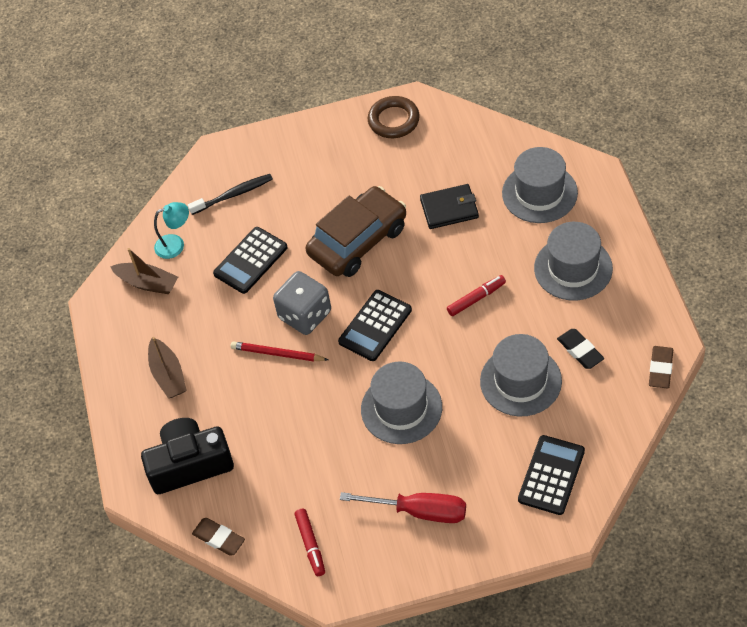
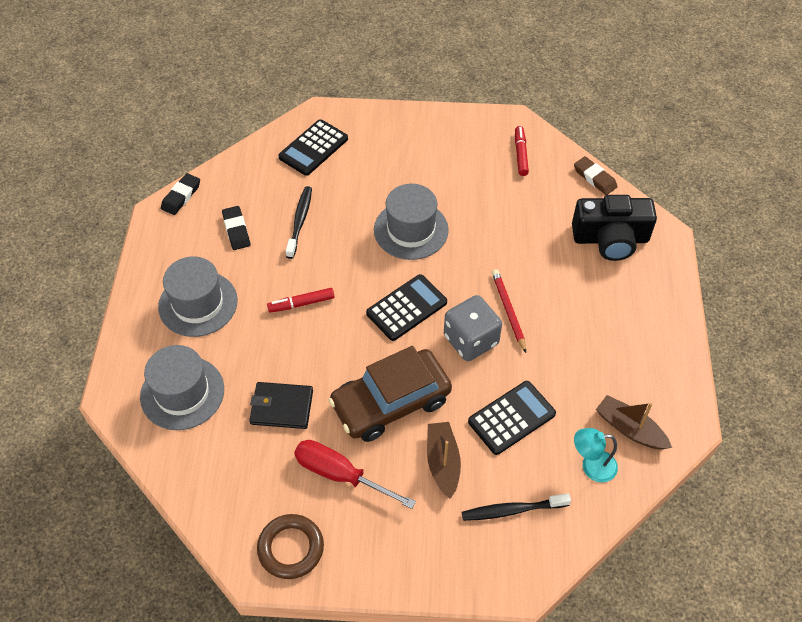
camera: 170 degrees left, 0 degrees up
(168, 375) = (620, 323): brown boat -> brown boat (443, 462)
(277, 354) = (508, 310): red pencil -> red pencil turned 135 degrees counterclockwise
(420, 511) = (426, 152): red screwdriver -> red screwdriver (339, 474)
(520, 381) = (300, 221): grey hat -> black toothbrush
(660, 369) = (181, 196): brown eraser -> black eraser

